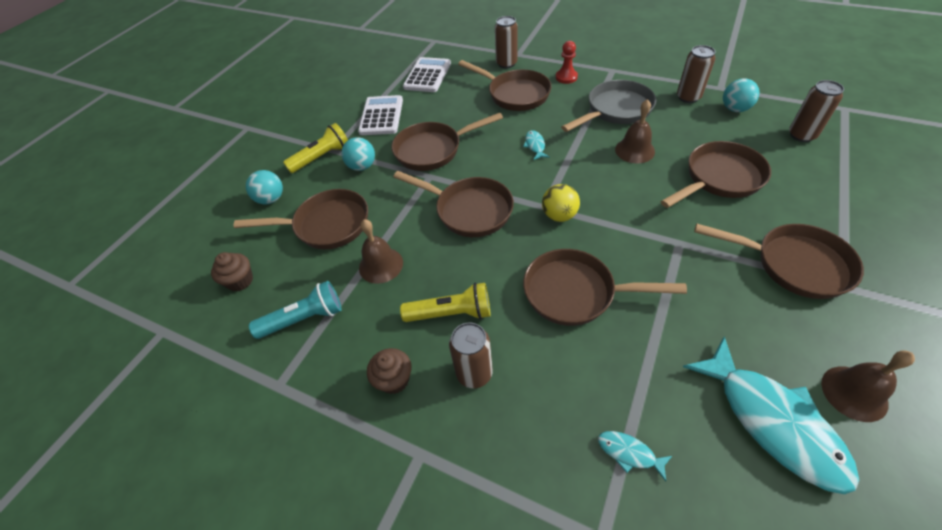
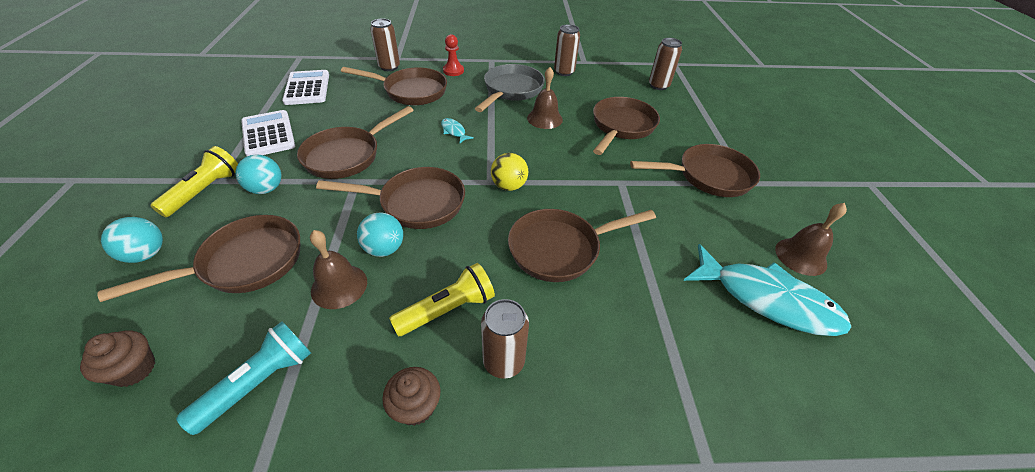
camera: 35 degrees left, 5 degrees down
(629, 453) = (684, 374): turquoise fish -> none
(735, 109) = (603, 75): turquoise ball -> turquoise ball (384, 249)

